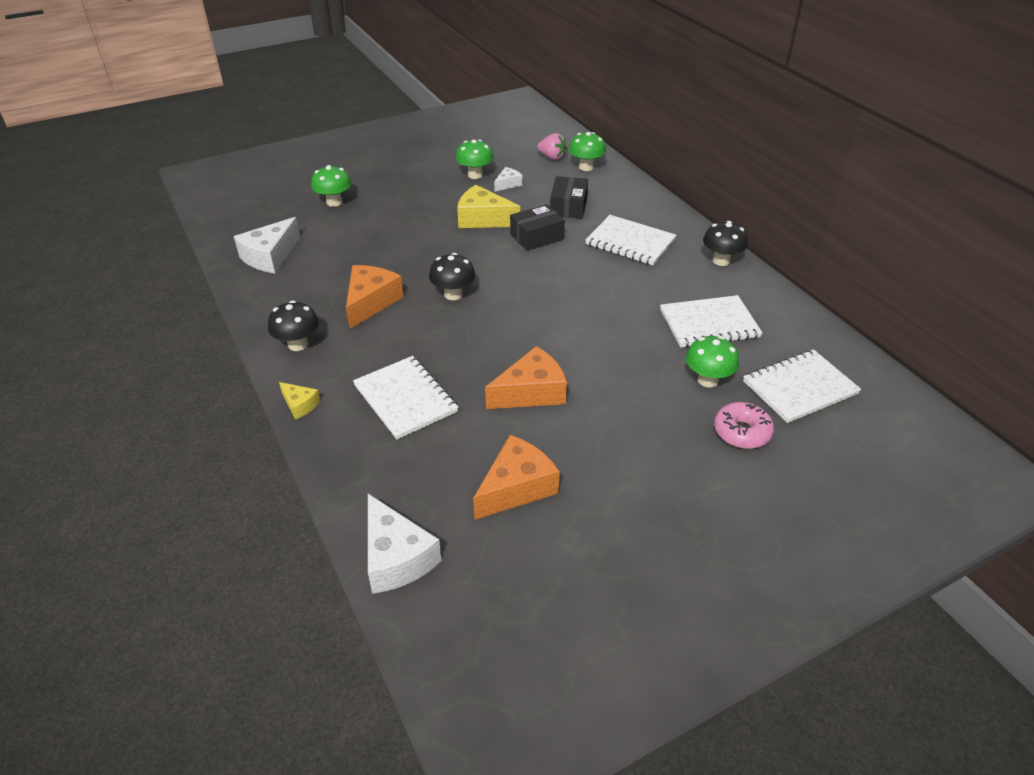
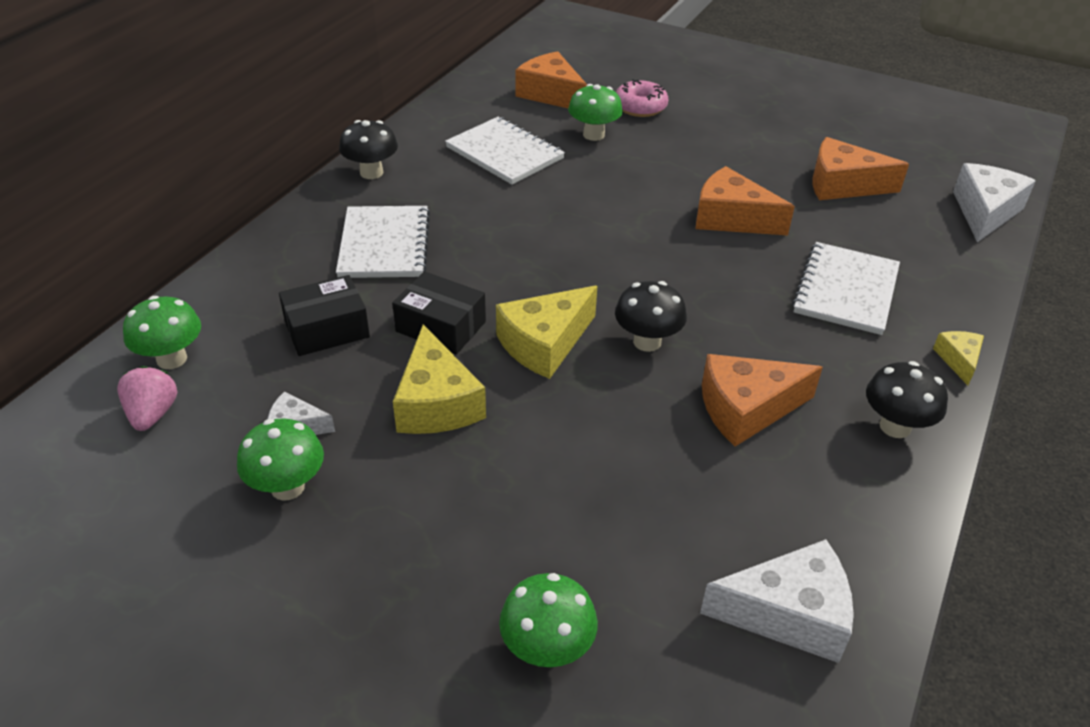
camera: 125 degrees left, 0 degrees up
(489, 262) = (544, 344): none -> yellow cheese
(799, 387) = (551, 94): white notebook -> orange cheese

